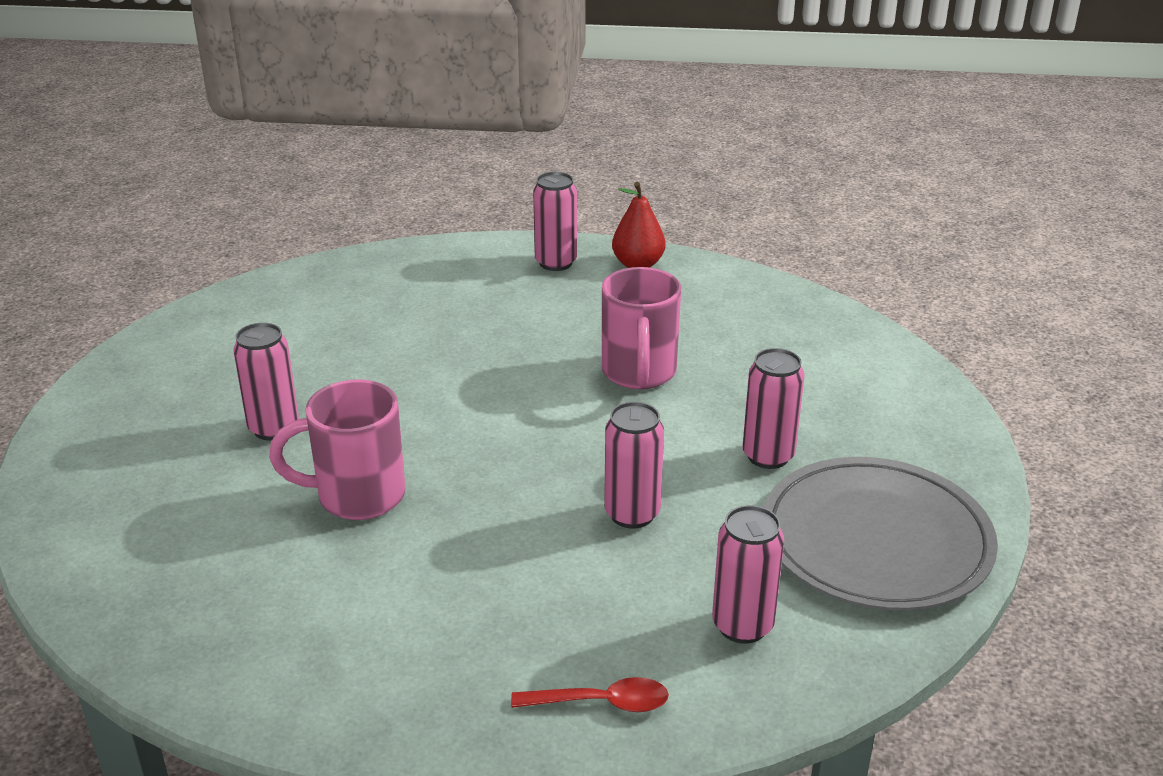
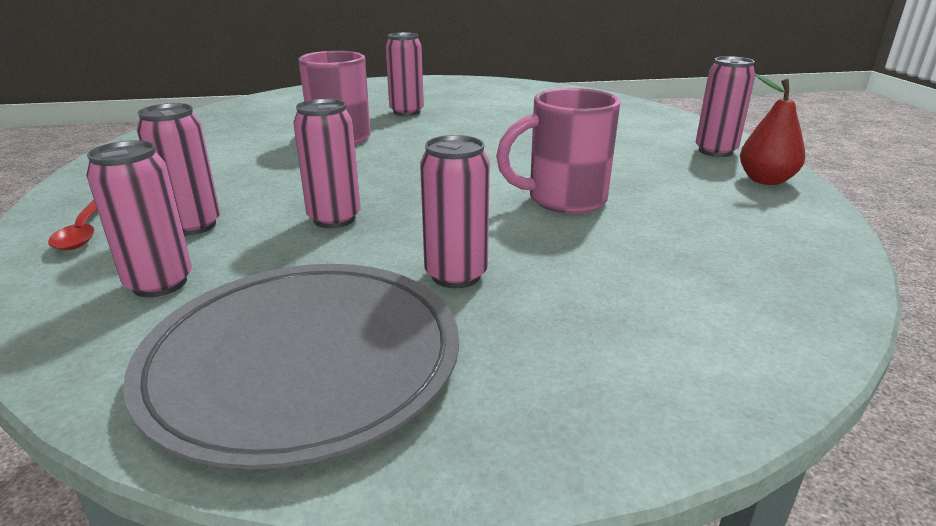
camera: 75 degrees right, 5 degrees down
(614, 614) = (193, 226): none -> pink can

